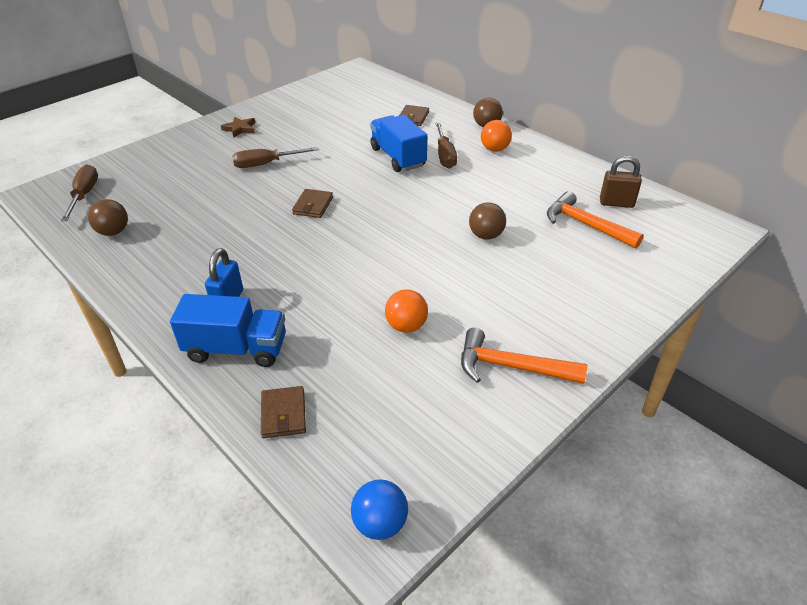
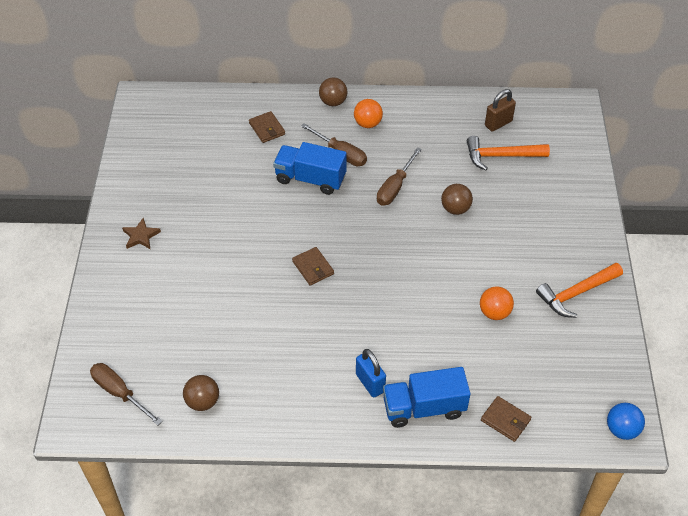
camera: 45 degrees left, 10 degrees up
(236, 349) = (424, 407): blue truck -> blue truck turned 150 degrees counterclockwise
(266, 164) = (220, 256): brown screwdriver -> brown screwdriver (395, 187)

